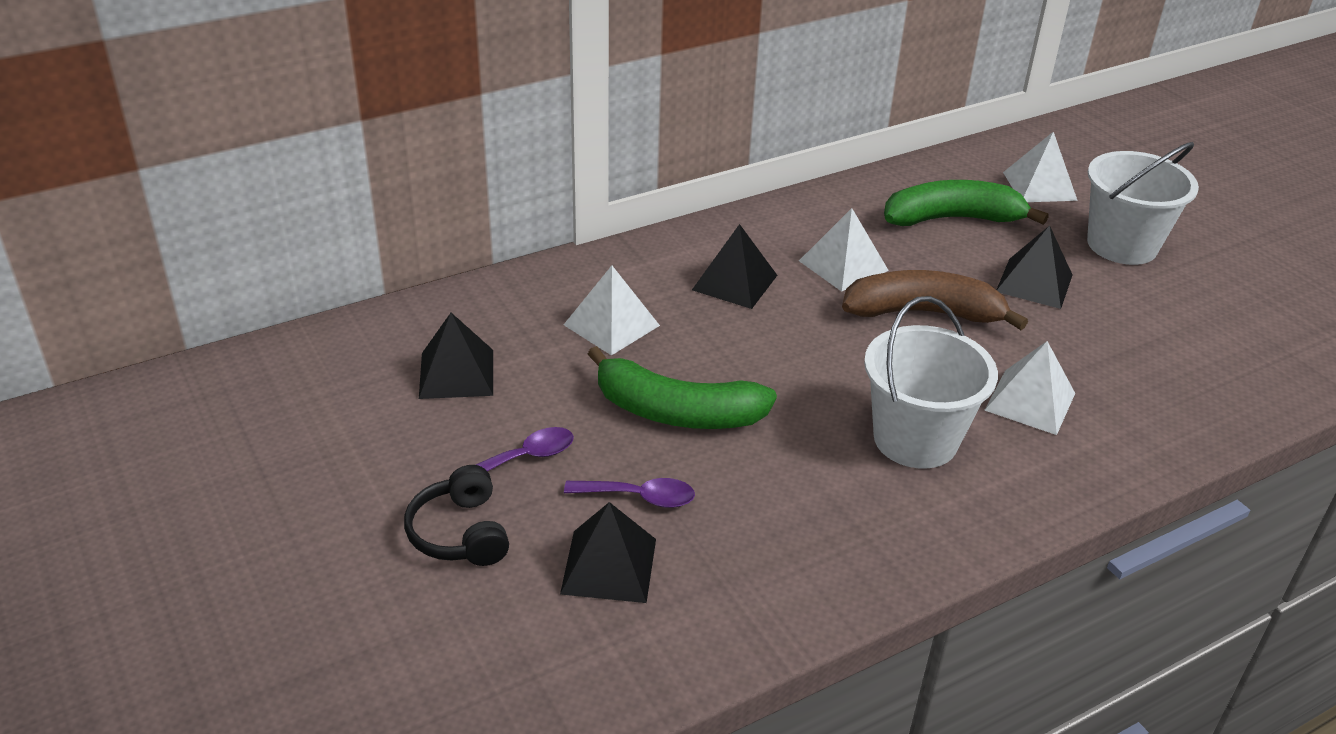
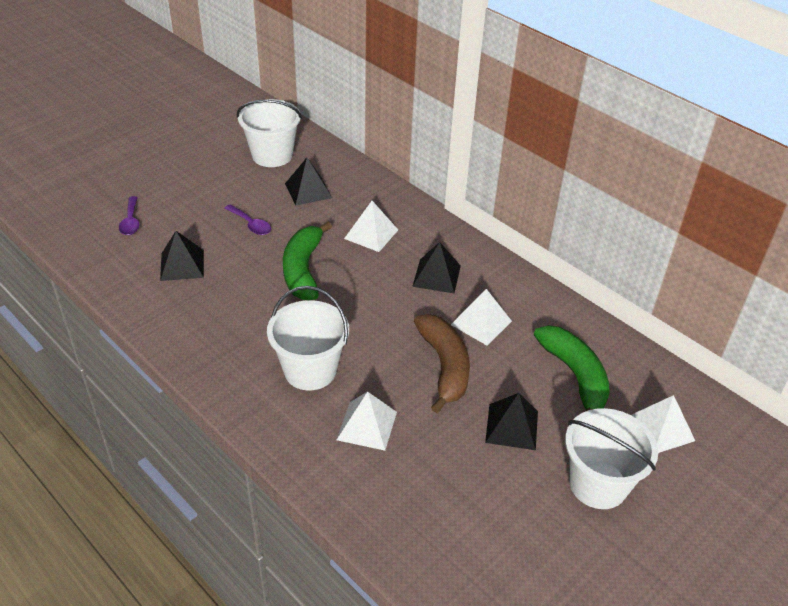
camera: 75 degrees right, 5 degrees up
(316, 402) = (272, 155): none -> white bucket
(460, 533) = (195, 216): black headphones -> none
(639, 497) = (232, 267): purple spoon -> purple spoon (131, 221)

